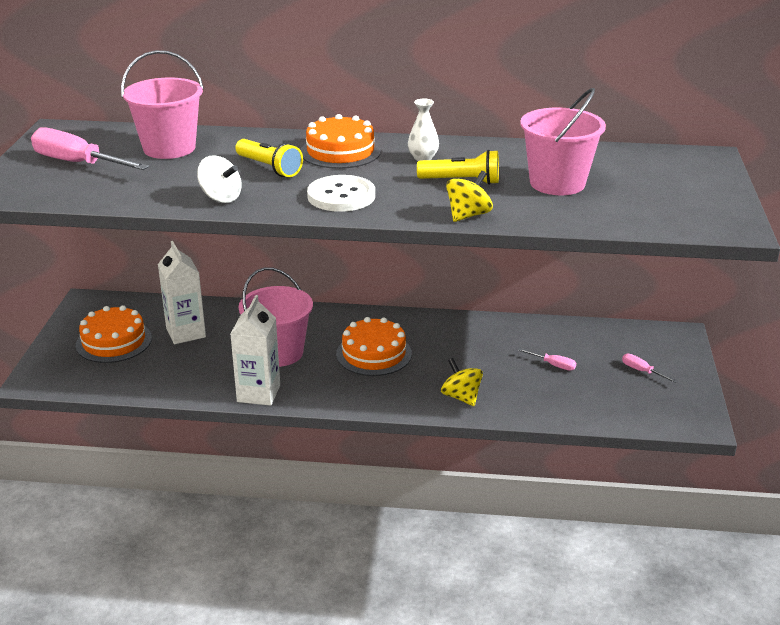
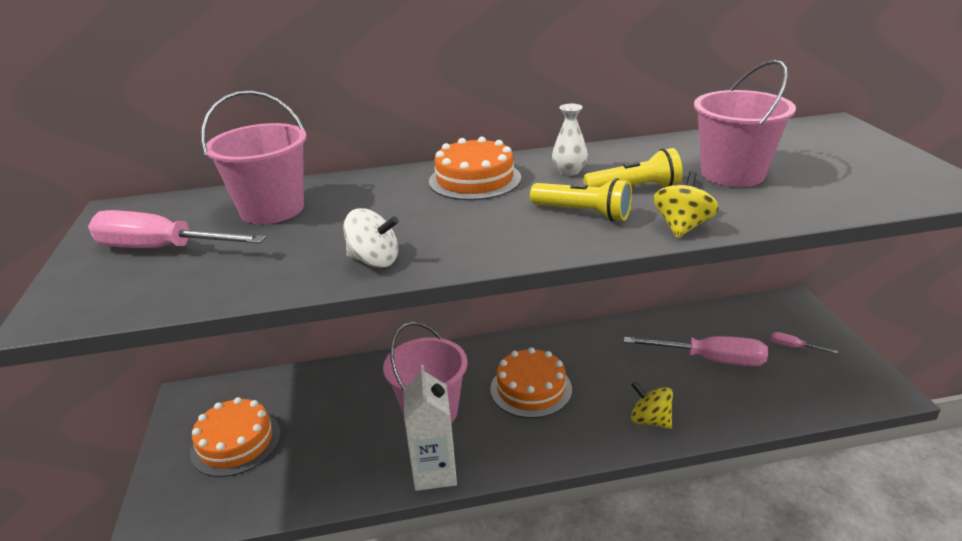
camera: 15 degrees left, 0 degrees up
(186, 333) = (316, 410): white carton -> none
(269, 168) = (408, 212): yellow flashlight -> yellow flashlight (583, 213)
(341, 196) = (519, 231): white button -> none
(553, 365) = (710, 359): pink screwdriver -> pink screwdriver, size x2.20

